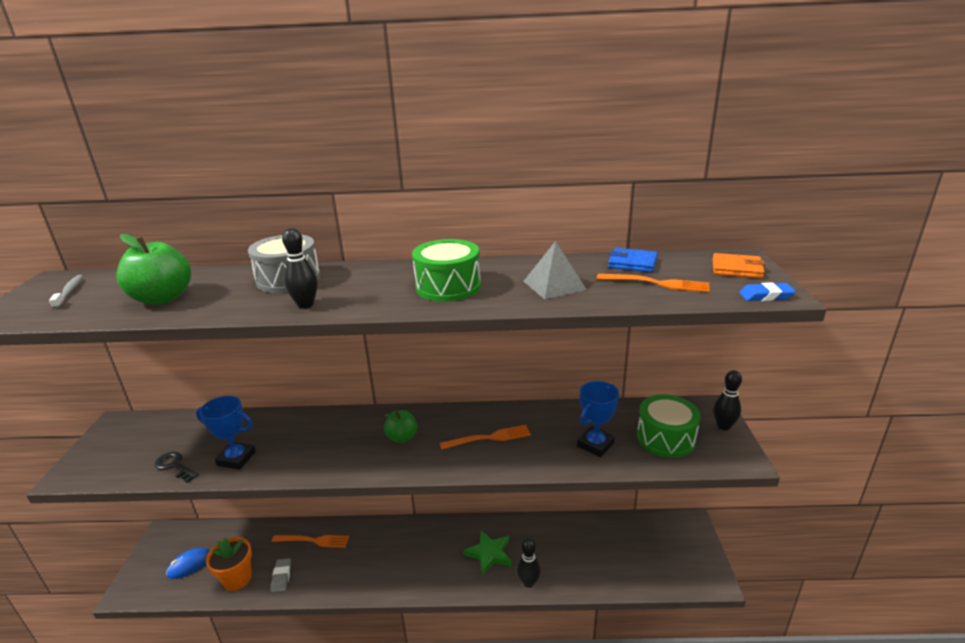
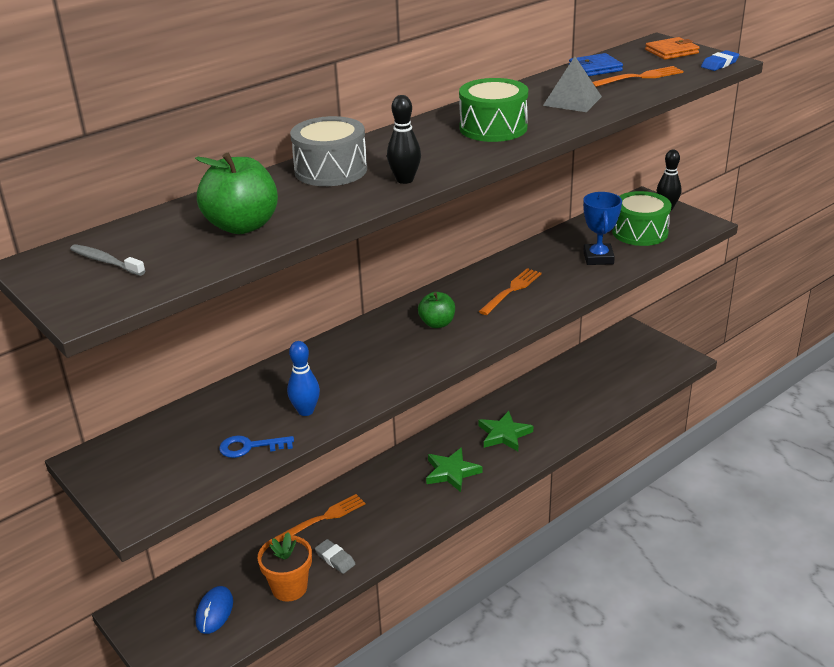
camera: 40 degrees left, 5 degrees up
(175, 466) = (250, 447): black key -> blue key
(236, 459) = (306, 411): blue trophy -> blue bowling pin
(420, 560) = (451, 472): none -> green star
(528, 582) = (560, 434): black bowling pin -> none

